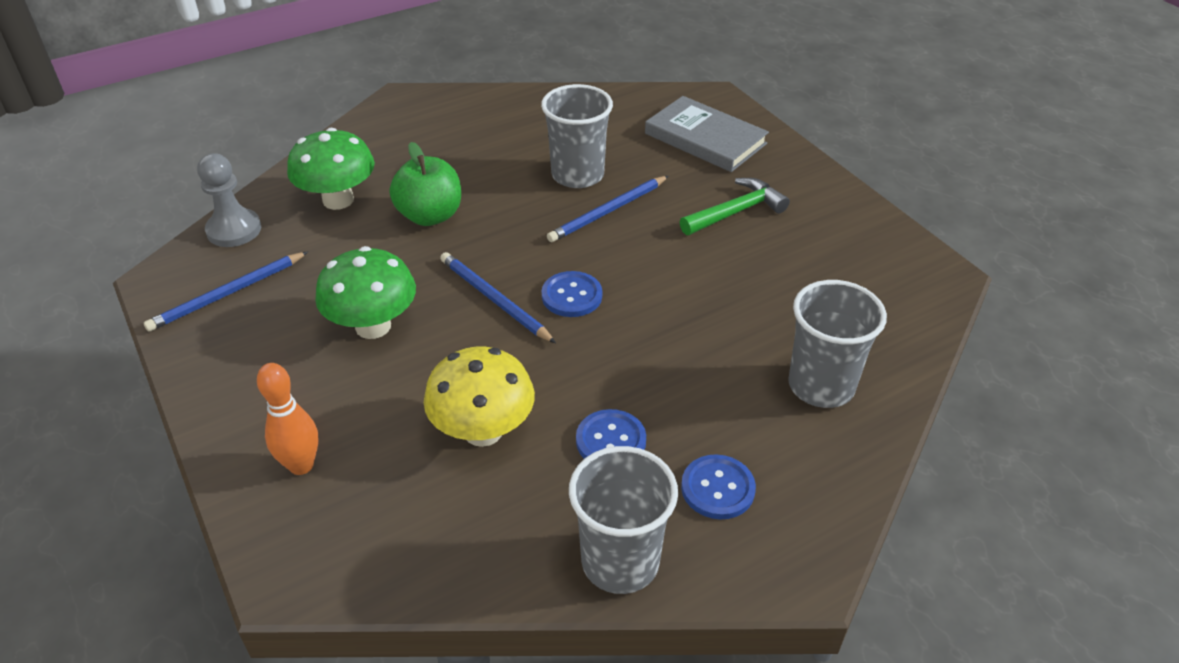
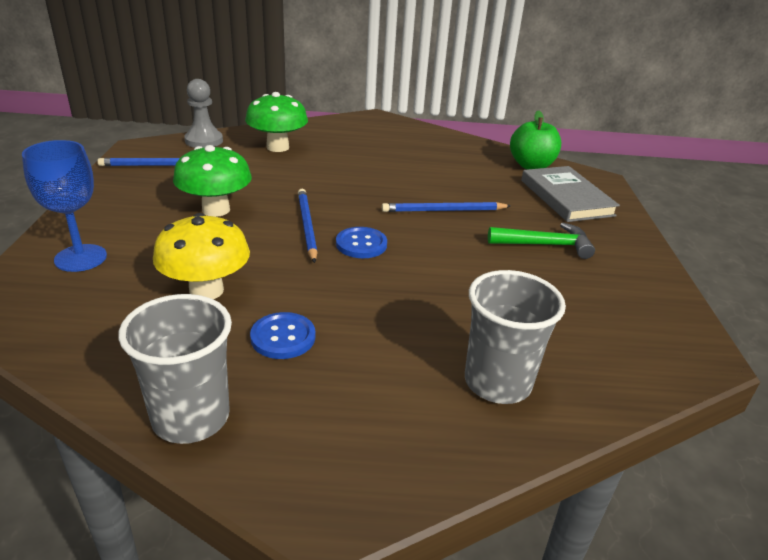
camera: 30 degrees right, 10 degrees down
(301, 465) = (80, 258): orange bowling pin -> blue goblet
(430, 216) = (321, 172): green apple -> green apple (531, 166)
(577, 175) = (445, 185): grey cup -> none
(717, 488) = (325, 409): blue button -> none

